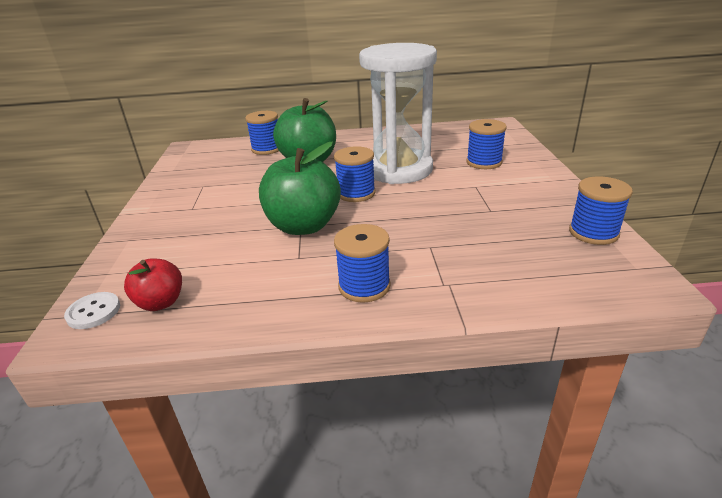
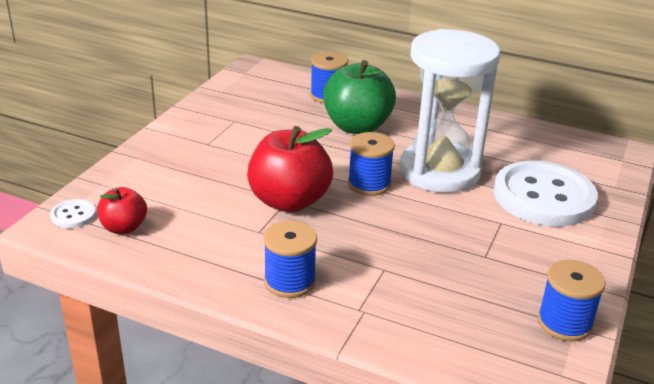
camera: 25 degrees right, 0 degrees up
(303, 226) = (289, 201): green apple -> red apple
(484, 162) = (543, 197): blue spool -> white button

